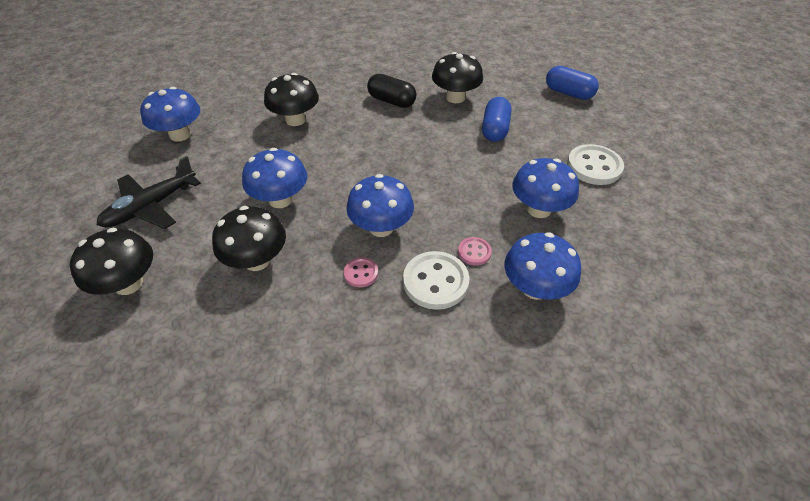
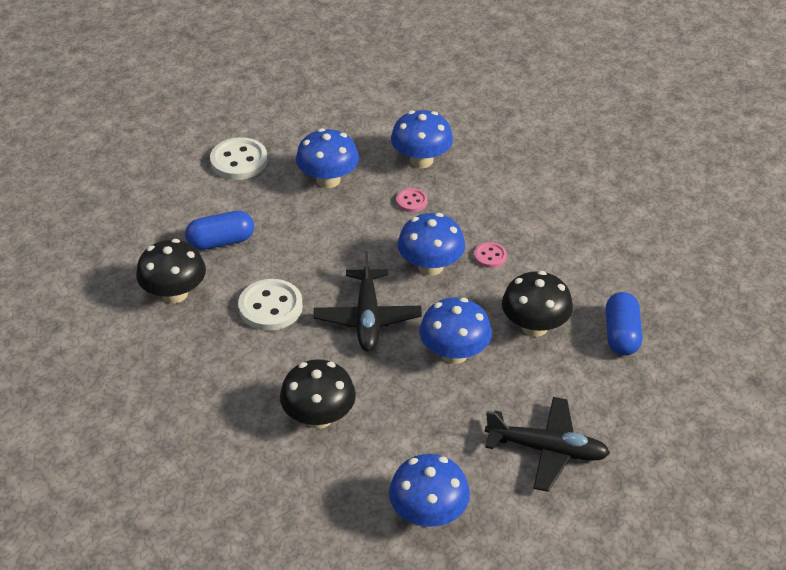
camera: 120 degrees left, 5 degrees down
(128, 283) = (632, 396): black mushroom -> none
(356, 170) = (367, 318): none -> black plane
(391, 101) = (219, 347): black capsule -> none
(435, 282) = (461, 212): white button -> white button (270, 307)
(568, 93) = (106, 206): blue capsule -> blue capsule (621, 334)

